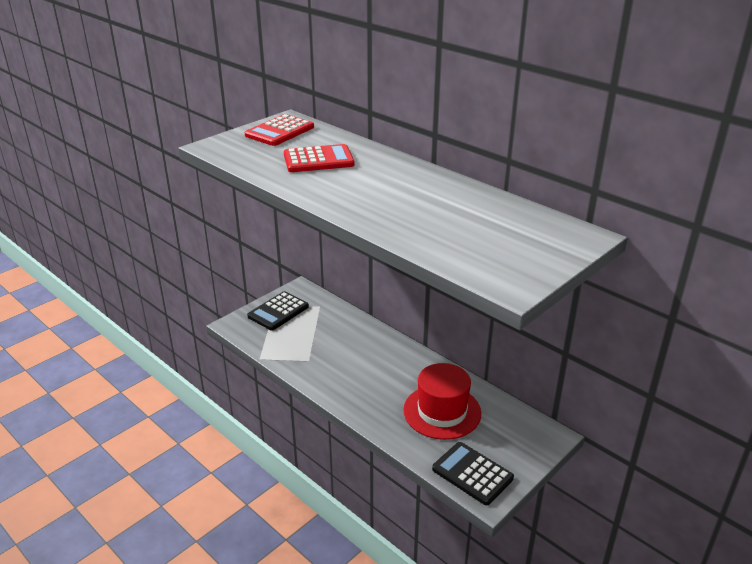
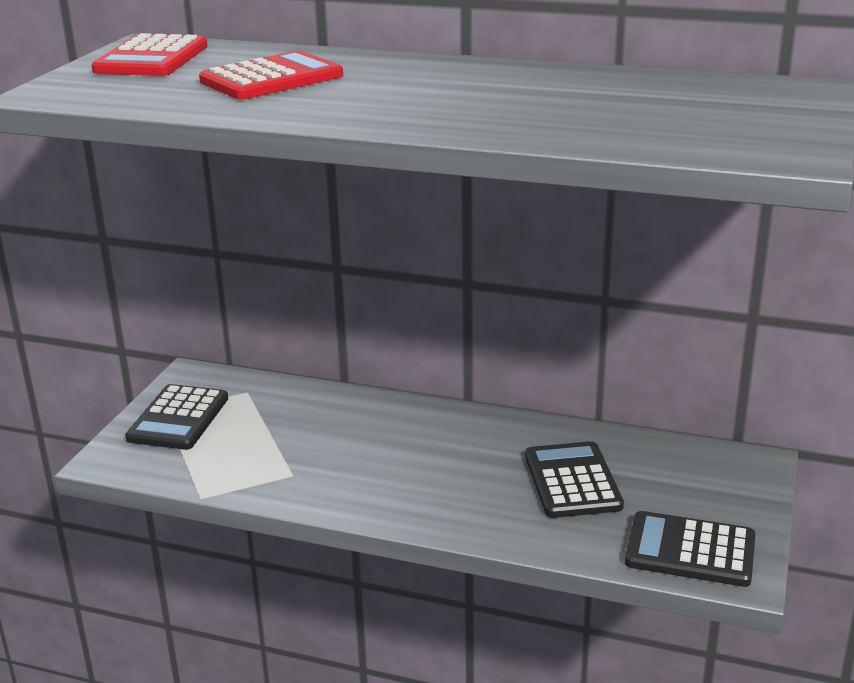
camera: 25 degrees left, 5 degrees down
(442, 411) = (572, 481): red hat -> black calculator

